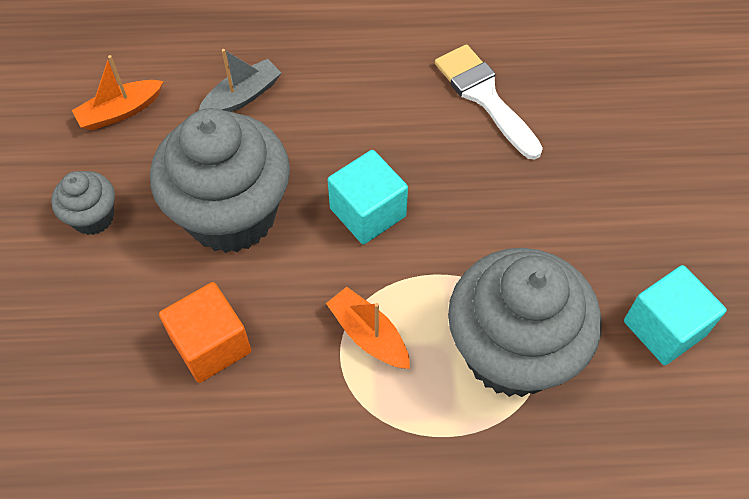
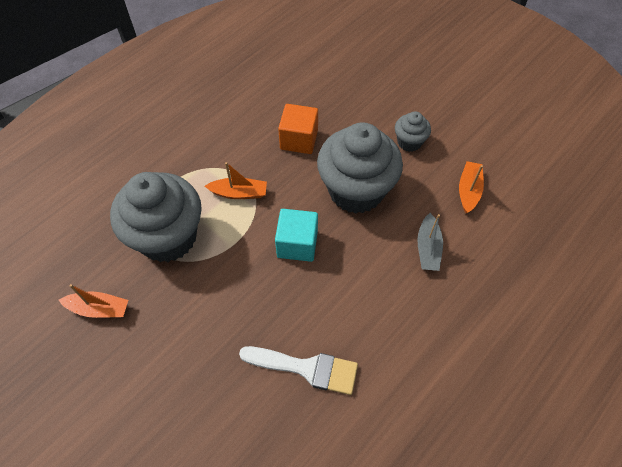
camera: 135 degrees right, 0 degrees up
(664, 328) = (99, 309): turquoise cube -> orange boat

